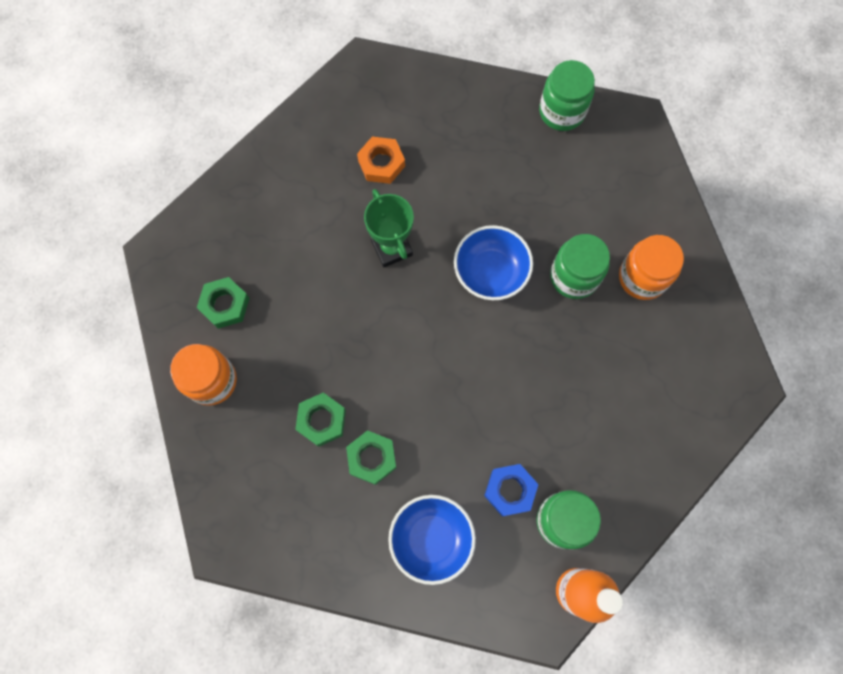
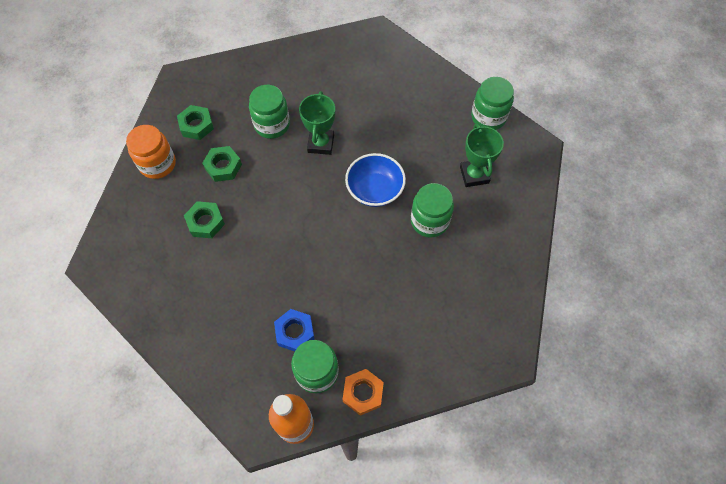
camera: 30 degrees right, 10 degrees down
(317, 254) = (272, 125): none -> green jar
(371, 458) = (220, 262): green nut -> green nut (223, 166)
(381, 163) = (348, 92): orange nut -> orange nut (363, 393)
(431, 539) = (222, 333): blue bowl -> none
(588, 193) = (474, 175): none -> green trophy
(642, 277) = (477, 246): orange jar -> none

